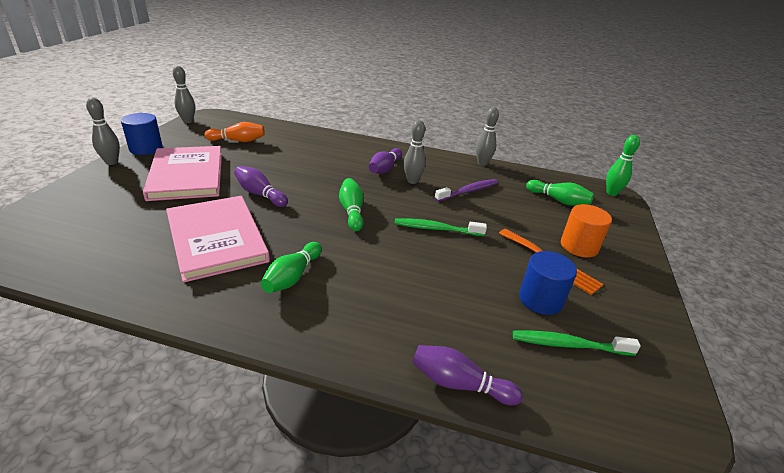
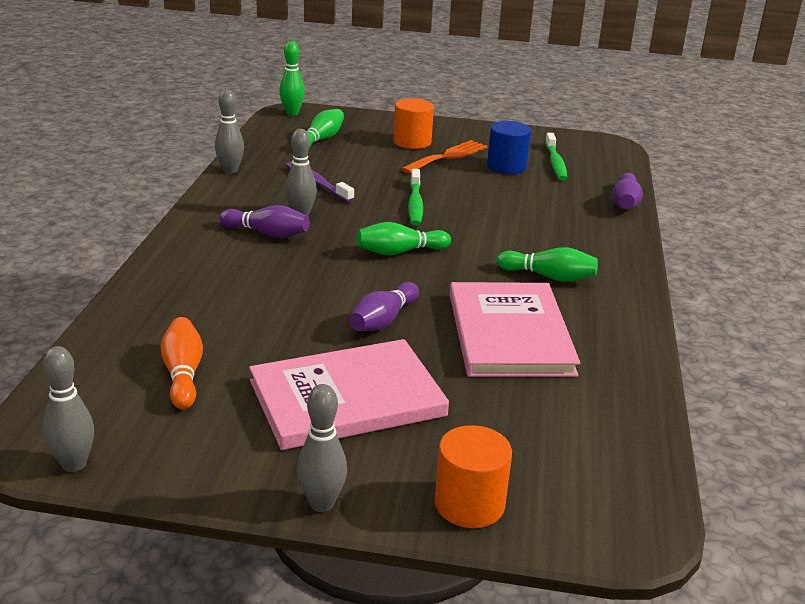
camera: 95 degrees left, 5 degrees down
(68, 196) = (469, 504): none -> orange cylinder
(146, 148) = (244, 480): blue cylinder -> none
(217, 239) = (509, 333): pink book -> pink book turned 60 degrees counterclockwise

